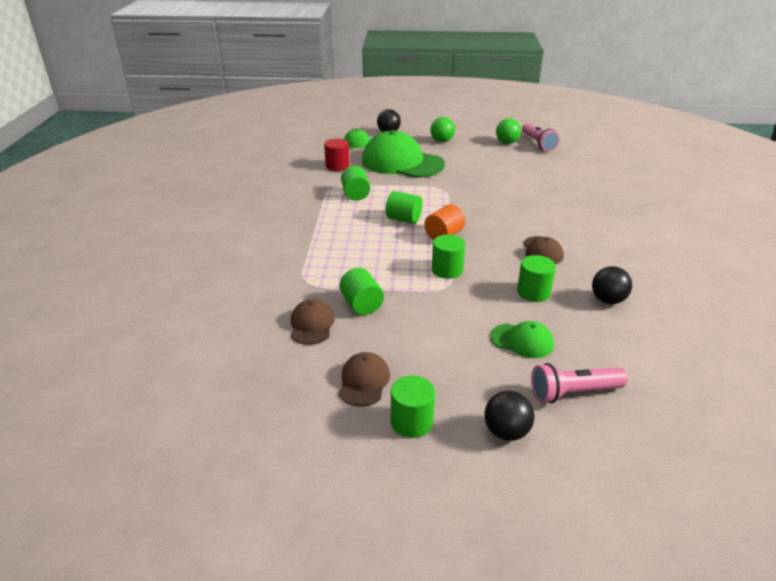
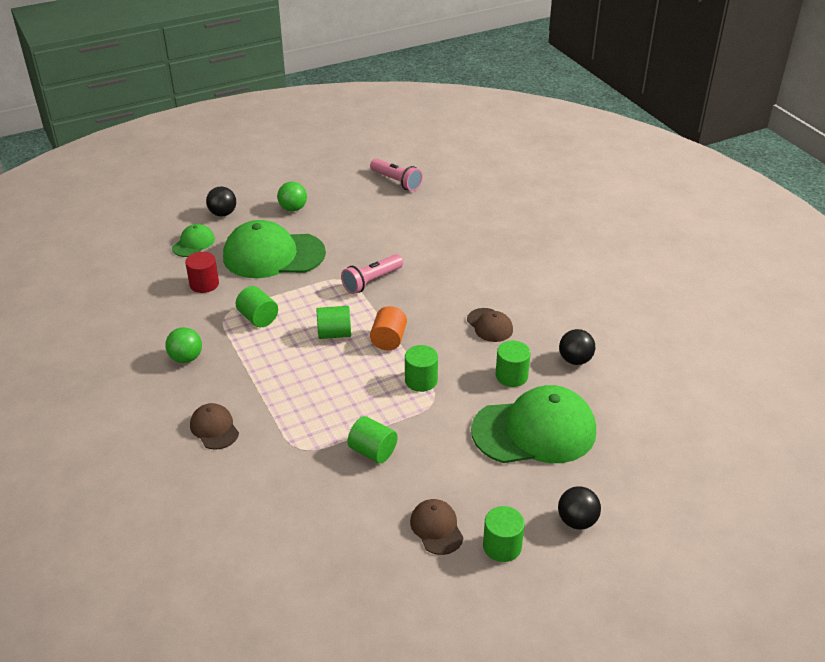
camera: 30 degrees left, 5 degrees up
(312, 325) = (345, 492): brown cap -> brown cap (214, 428)
(507, 142) = (364, 190): green ball -> green ball (186, 358)
(522, 341) = (534, 431): green cap -> green cap, size x2.12
(573, 393) = (602, 464): pink flashlight -> pink flashlight (372, 281)

